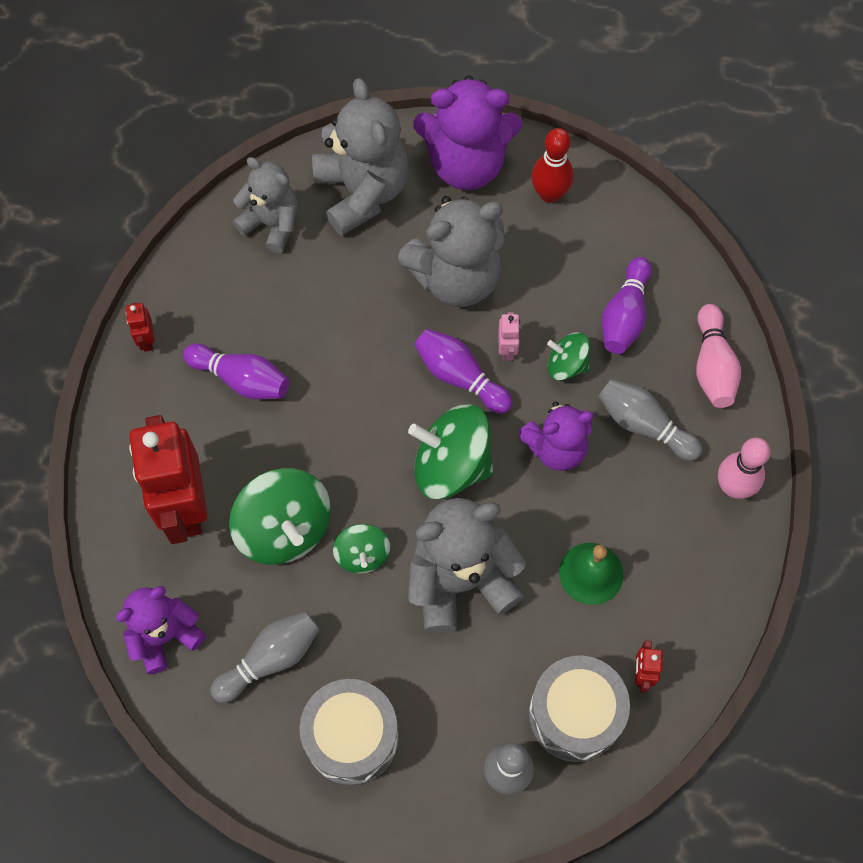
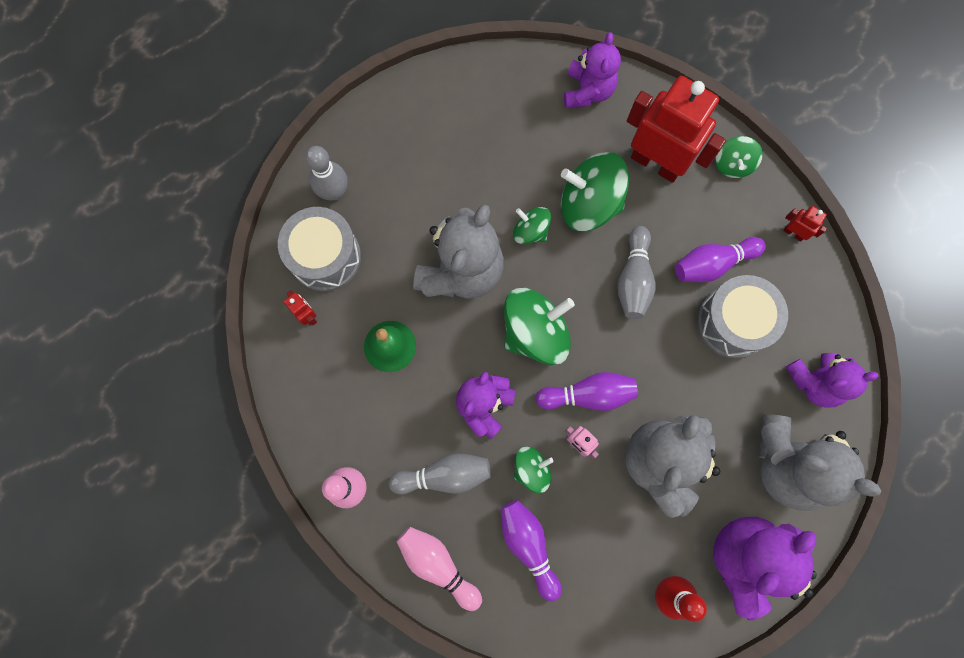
camera: 135 degrees right, 10 degrees up
(123, 441) = (732, 164): none -> green spinning top
(270, 659) = (519, 131): grey bowling pin -> grey bowling pin (634, 279)
(272, 224) = (814, 382): grey teddy bear -> purple teddy bear
(351, 737) = (435, 134): grey drum -> grey drum (732, 322)

